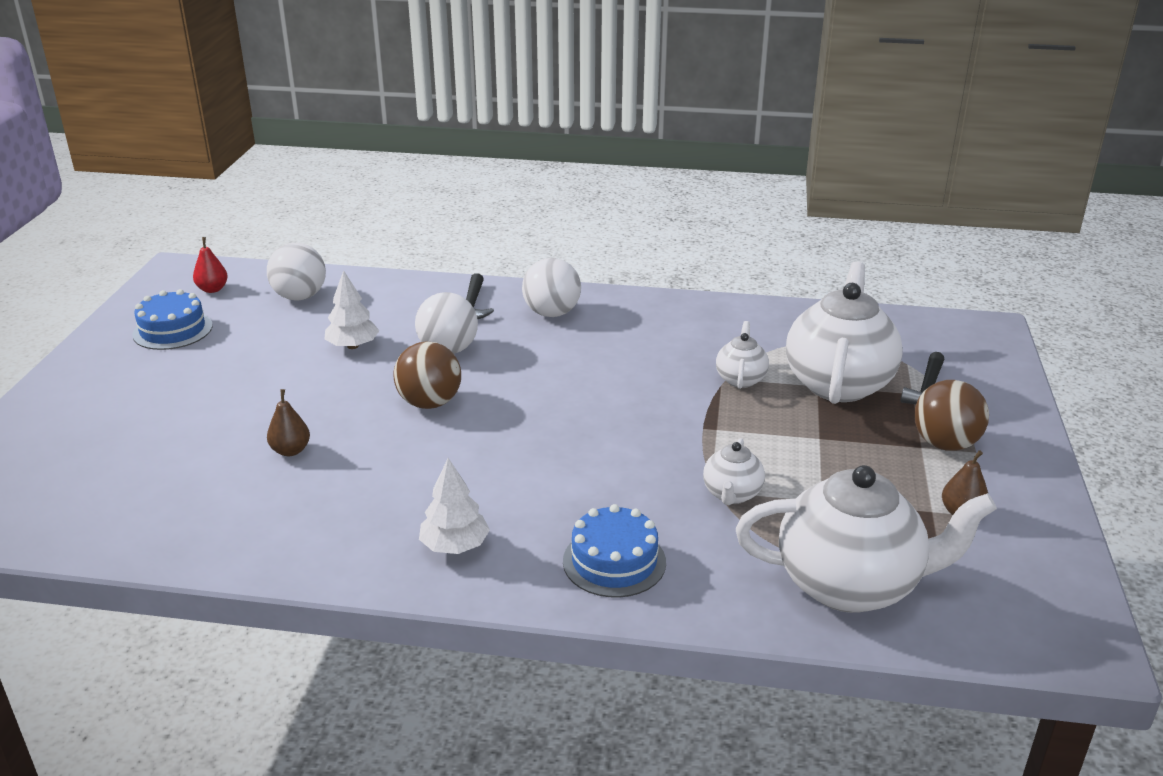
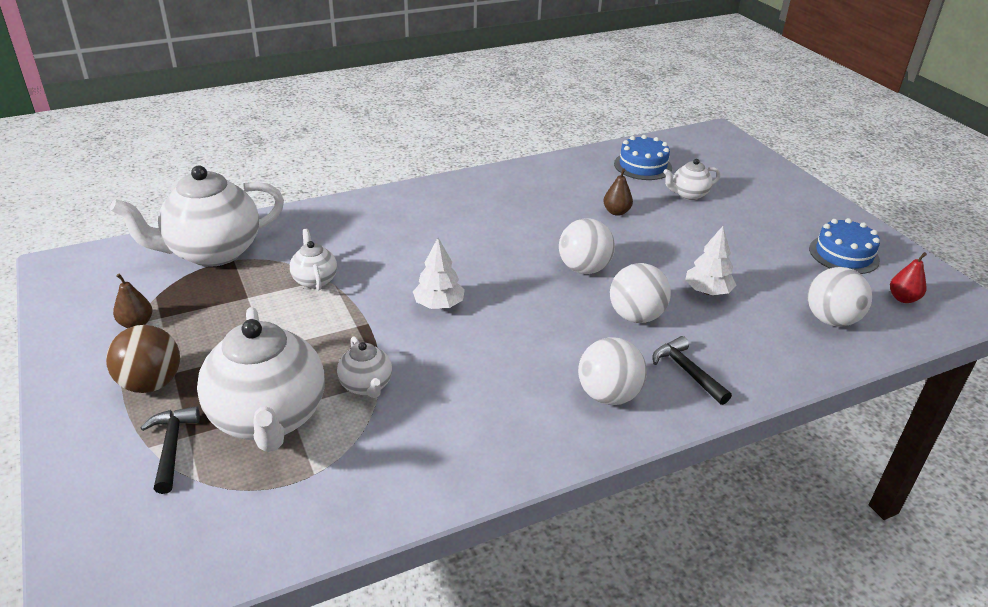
camera: 145 degrees right, 5 degrees up
(171, 440) = (688, 194): none -> white teapot
(429, 403) = (584, 269): brown ball -> white ball
(454, 546) = (457, 200): white tree -> white tree (439, 305)
(614, 561) = (362, 220): blue cake -> blue cake (643, 166)

